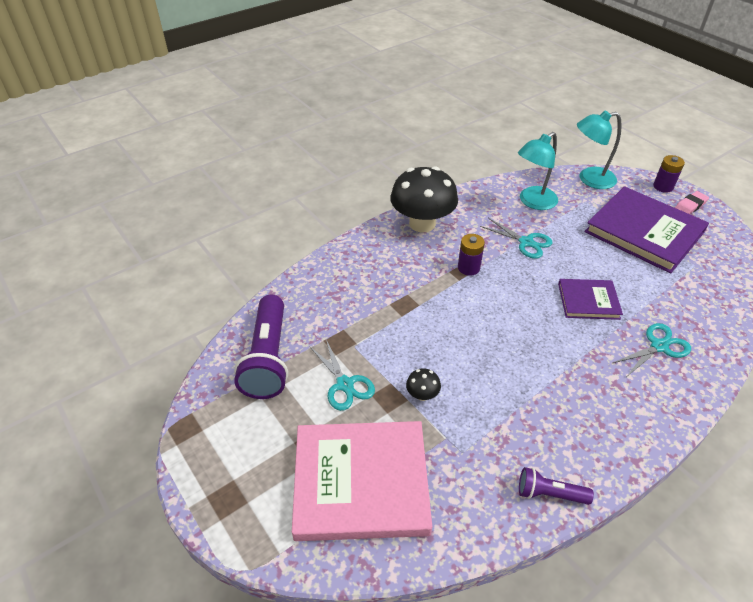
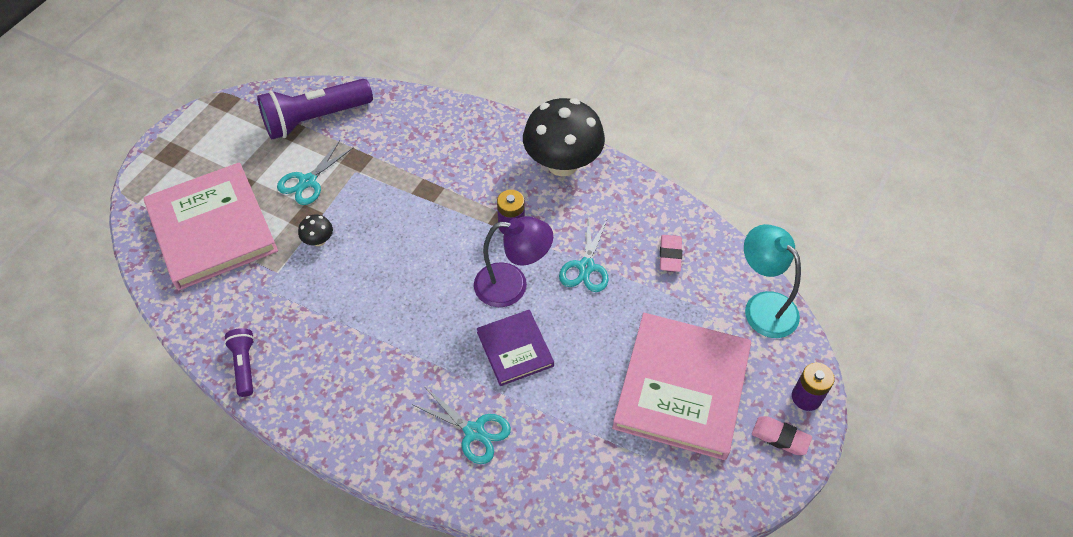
camera: 65 degrees right, 10 degrees up
(527, 285) = (512, 285): none -> purple lamp
(533, 202) = (670, 255): turquoise lamp -> pink eraser
(644, 232) = (682, 388): purple book -> pink book

